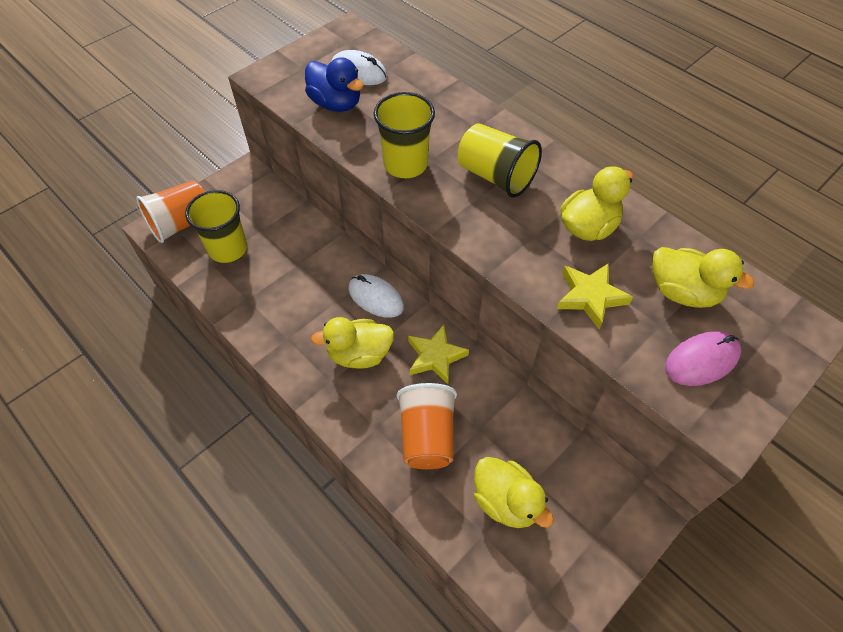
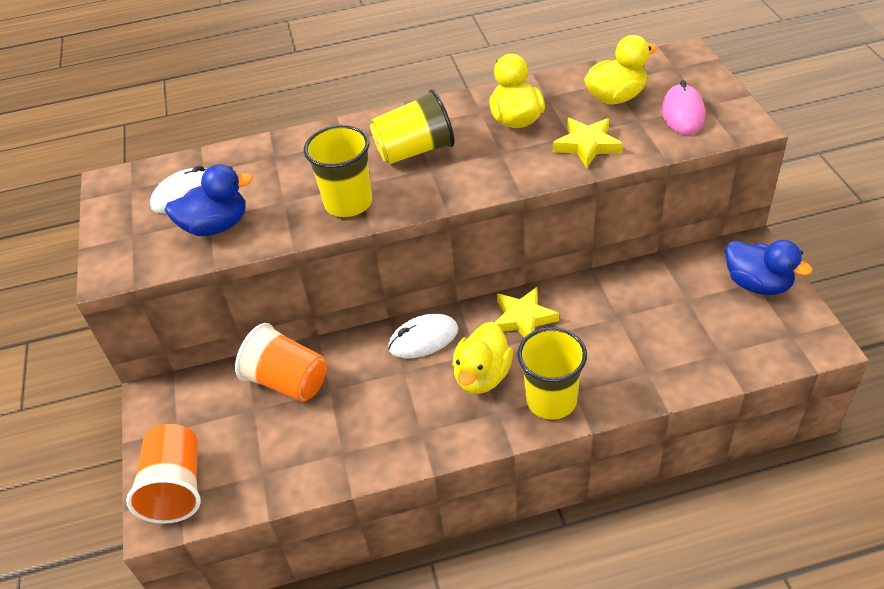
camera: 55 degrees left, 10 degrees down
(228, 249) = (255, 450): yellow cup -> yellow cup (551, 400)
(427, 436) = (604, 356): orange cup -> orange cup (288, 381)
(506, 501) = (697, 326): yellow duck -> none
(595, 539) = (757, 284): none -> blue duck

